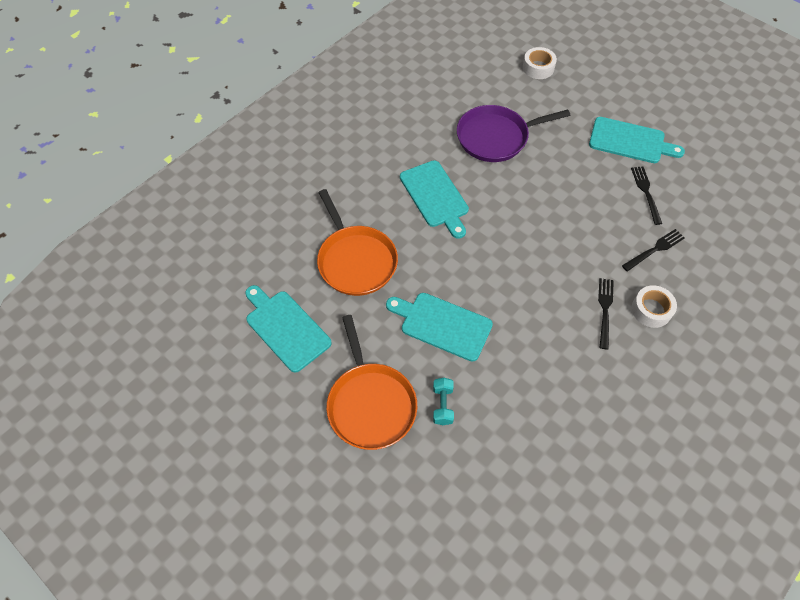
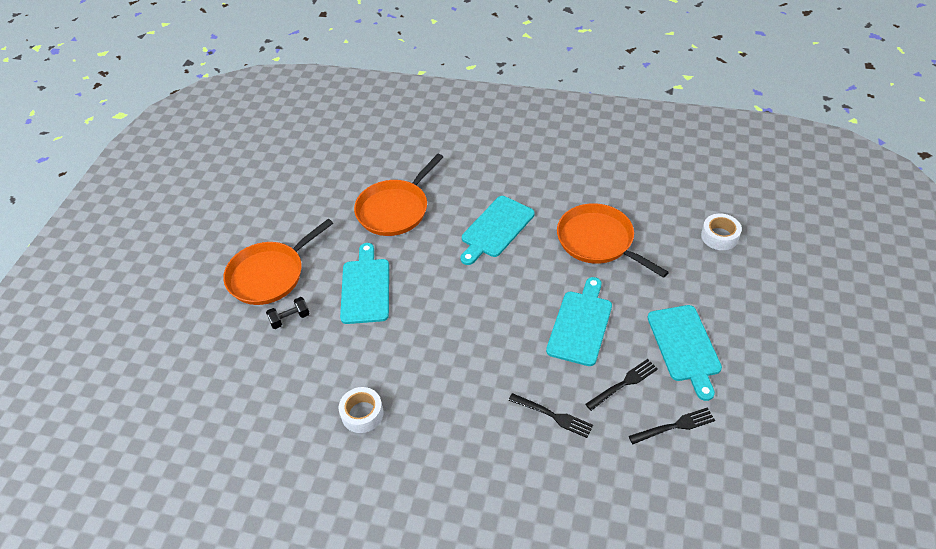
camera: 65 degrees right, 10 degrees down
(286, 328) = (310, 199): turquoise cutting board -> turquoise cutting board (580, 325)
(442, 405) = (290, 319): turquoise dumbbell -> black dumbbell
(496, 137) = (598, 241): purple pan -> orange pan
(605, 310) = (451, 398): black fork -> black fork (674, 426)
(651, 310) = (475, 437): white tape -> white tape (362, 414)

